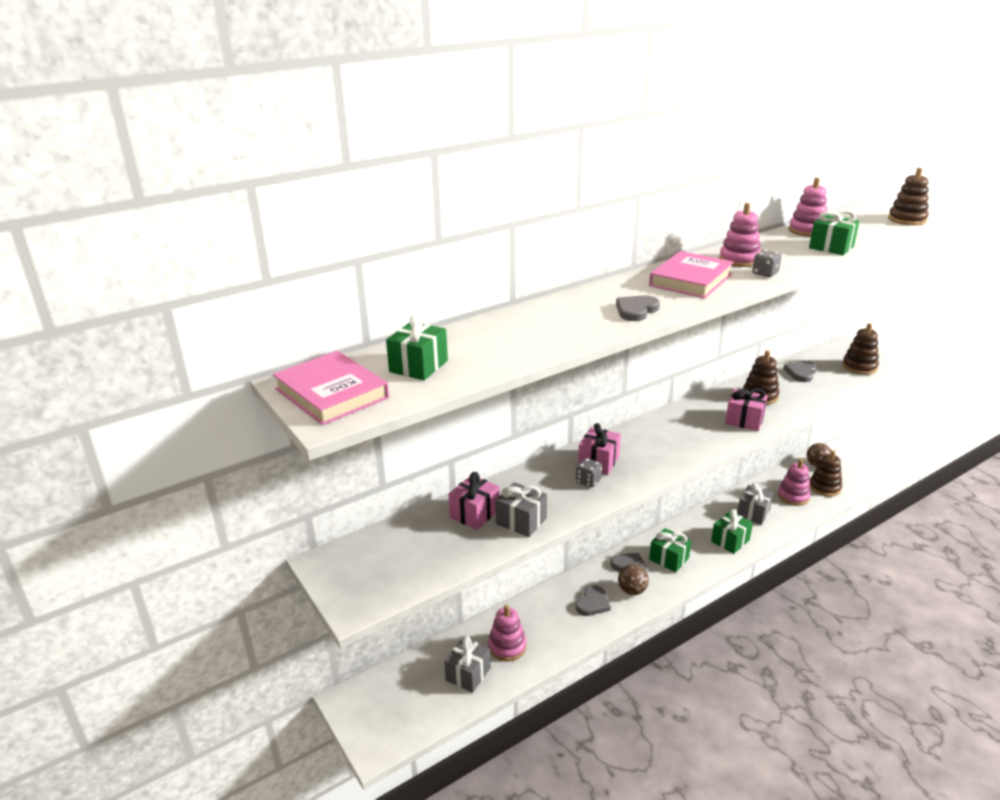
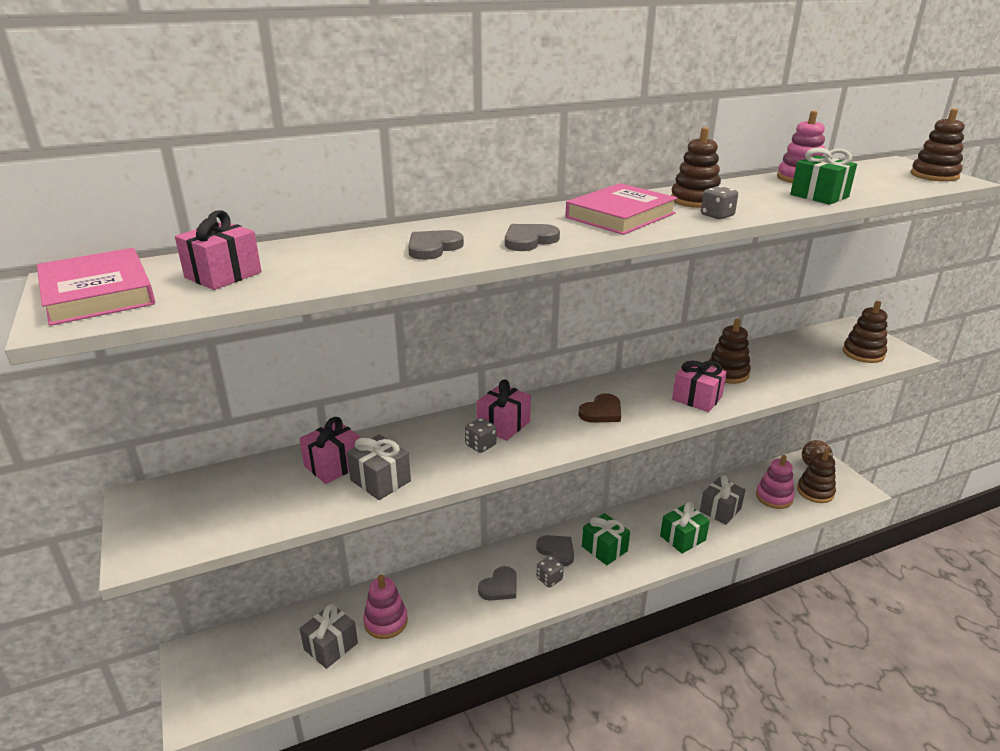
camera: 10 degrees right, 0 degrees up
(418, 366) = (223, 275): green gift -> pink gift
(632, 590) = (549, 579): brown ball -> grey dice
(673, 441) = (601, 412): none -> brown heart
(739, 260) = (695, 200): pink stacking toy -> brown stacking toy
(801, 373) = (788, 353): grey heart -> grey heart (433, 248)

